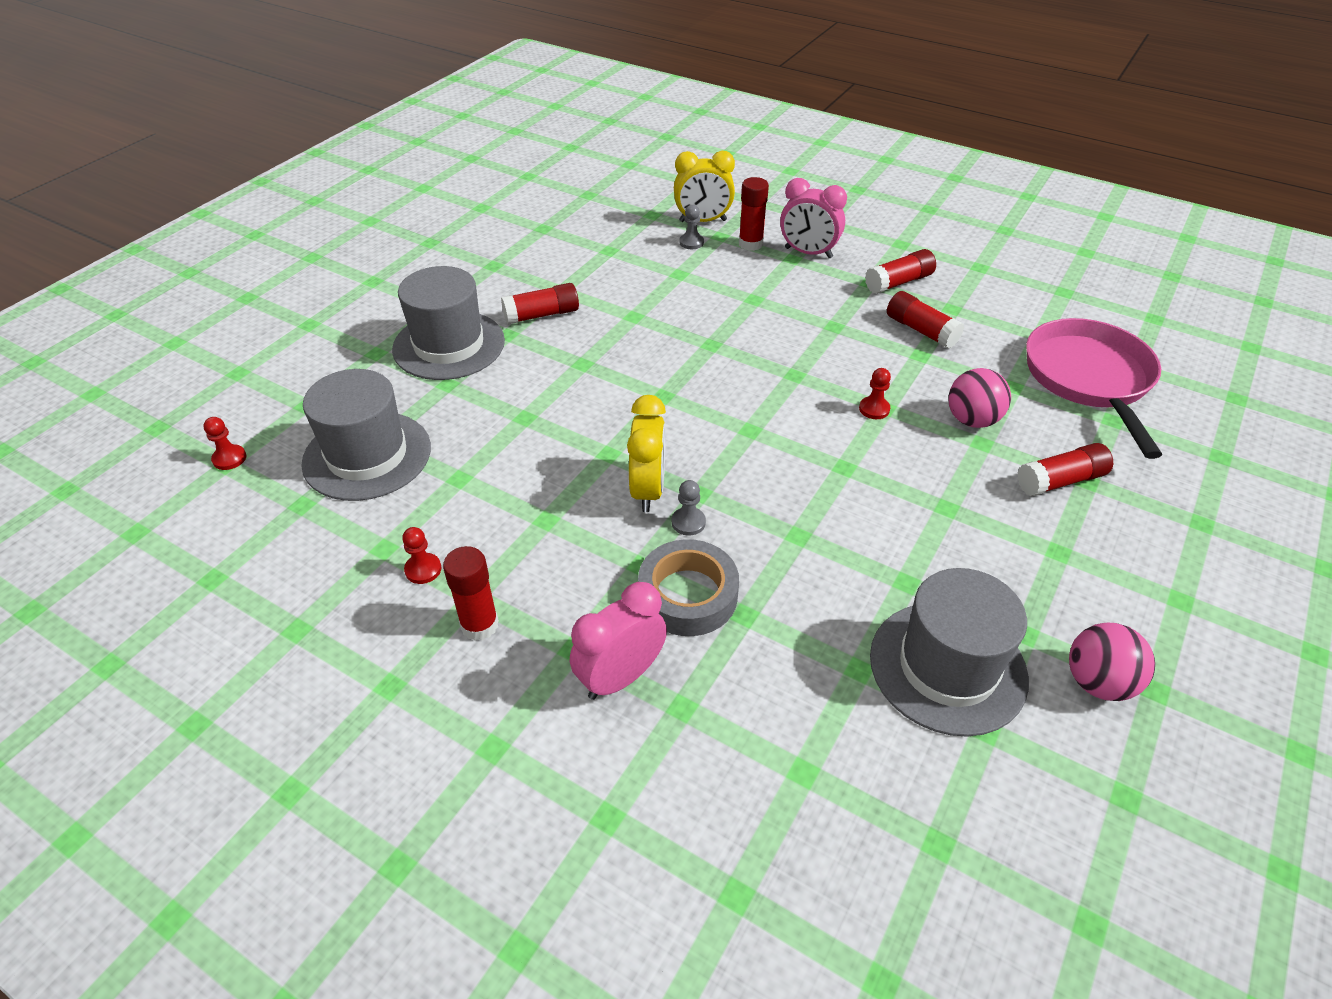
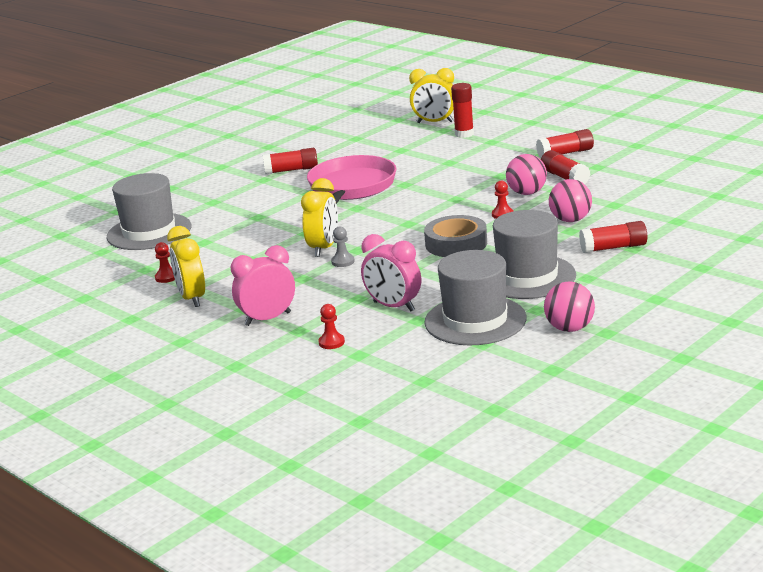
camera: 15 degrees right, 20 degrees down
(229, 458) = (63, 232): red pawn -> red pawn (331, 342)
(449, 345) = (221, 184): grey hat -> grey hat (527, 277)
(479, 625) = (192, 298): red glue stick -> yellow clock
(688, 595) = (326, 290): grey tape -> grey tape (456, 244)
(691, 242) = (419, 134): grey pawn -> none
(808, 253) = (505, 138): pink clock -> pink clock (393, 306)
(886, 363) = (527, 193): none -> pink ball
(1089, 379) = (675, 201): pink pan -> pink pan (351, 188)

